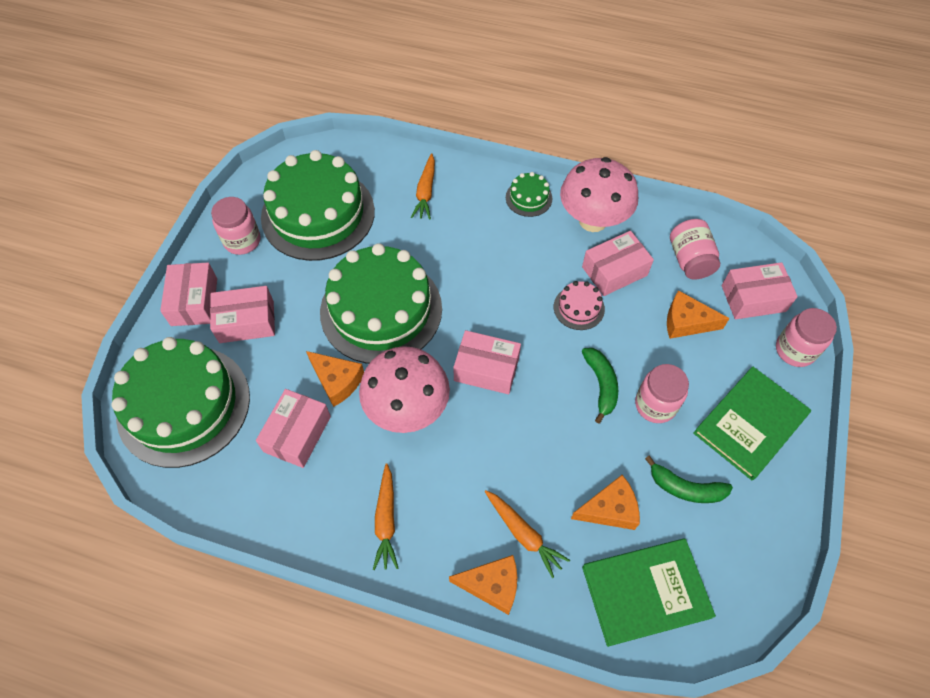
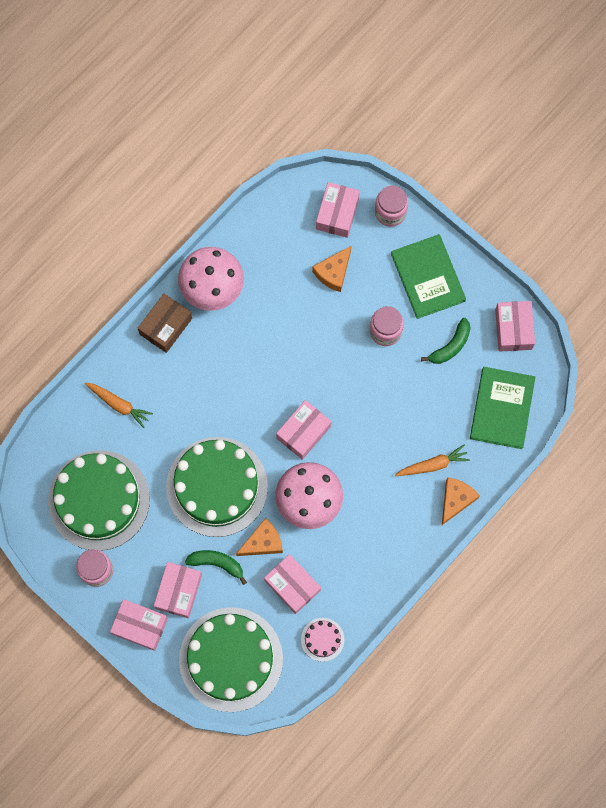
camera: 65 degrees left, 15 degrees up
(386, 520) = (383, 549): orange carrot -> none
(528, 198) = (166, 326): green cake -> brown box
(579, 308) = (285, 341): pink cake -> pink cake (322, 639)
(601, 385) = (353, 359): green banana -> green banana (217, 563)
(609, 509) = (442, 402): orange cheese -> none
(614, 271) = (266, 298): pink box -> pink box (513, 329)
(689, 260) = (283, 238): pink jar -> none

